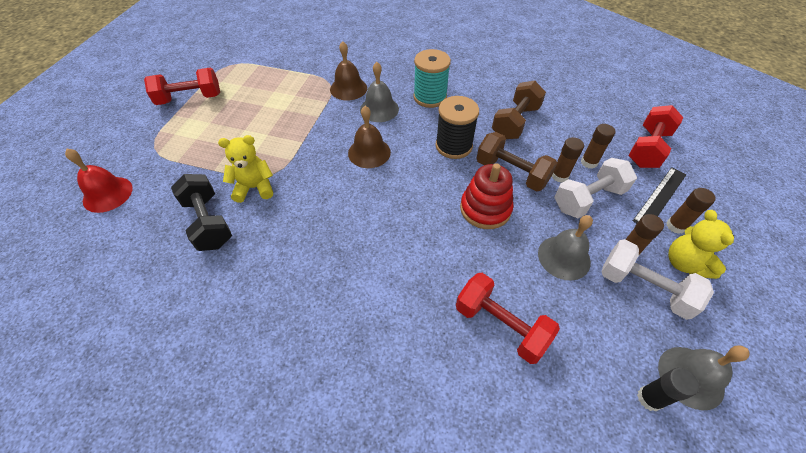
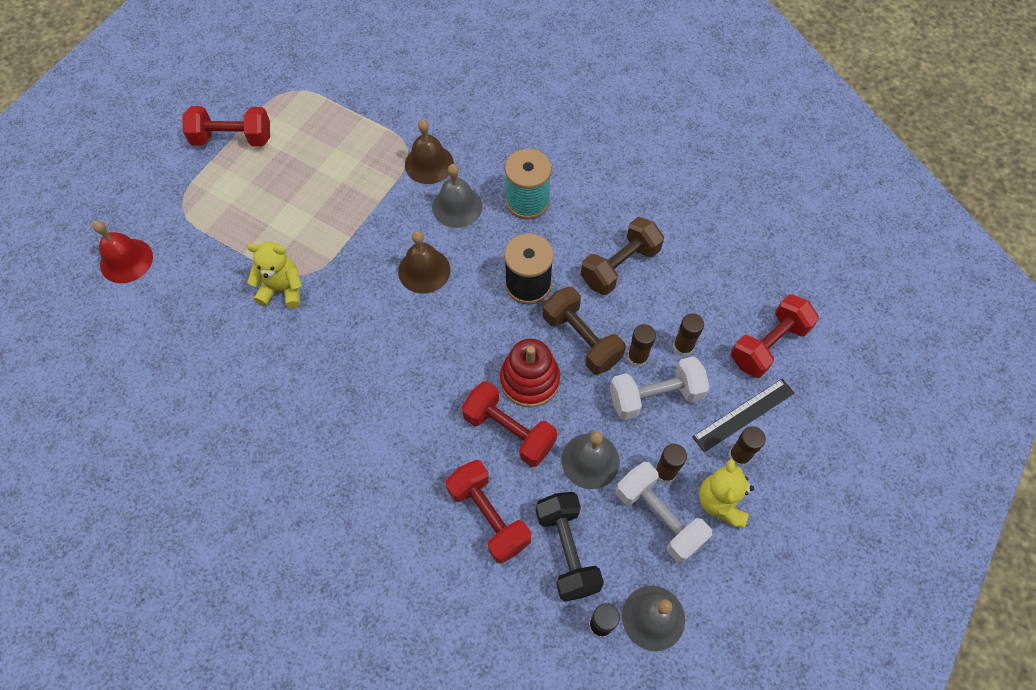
camera: 15 degrees right, 10 degrees up
(208, 222) = (225, 323): black dumbbell -> black dumbbell (567, 550)
(486, 250) = (509, 431): none -> red dumbbell

